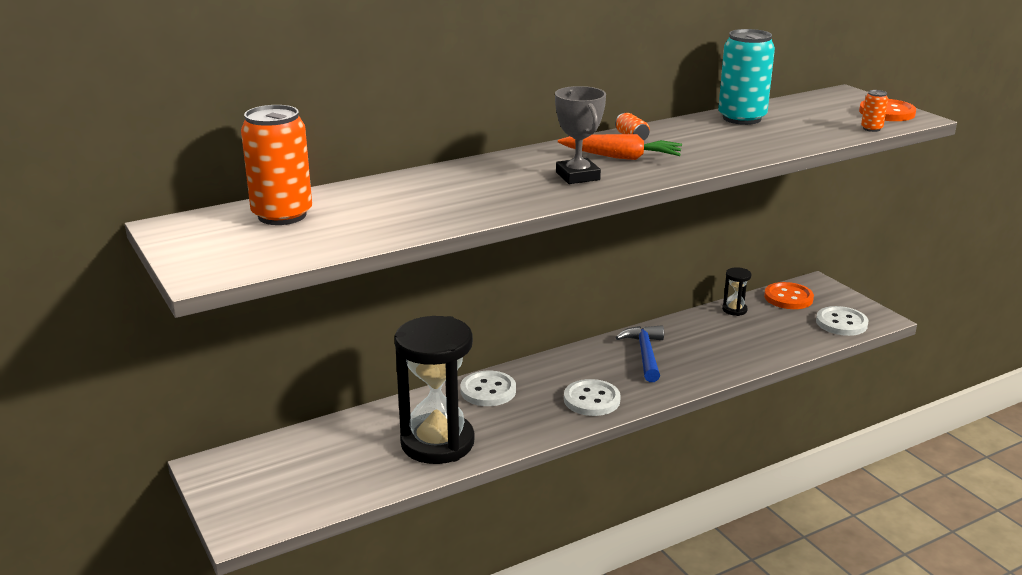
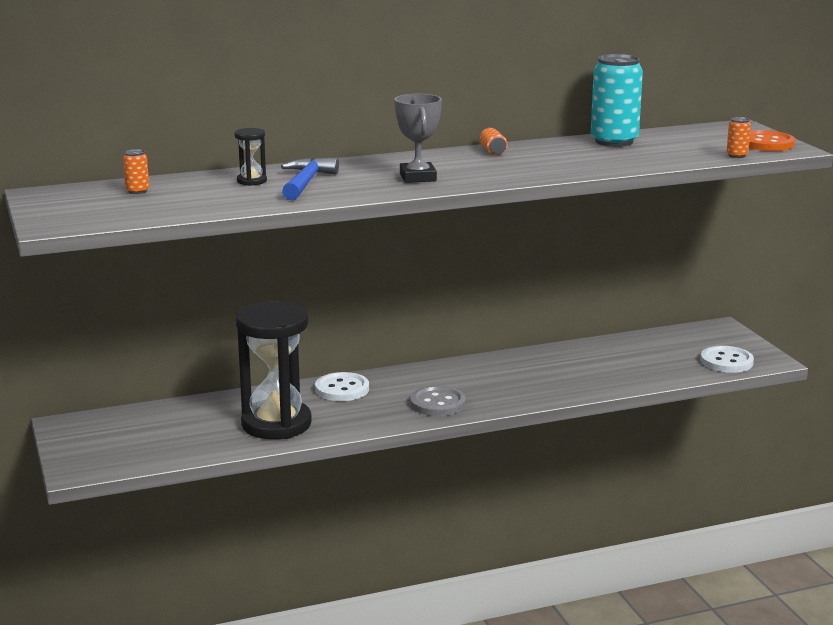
camera: 10 degrees right, 5 degrees down
(282, 215) = (137, 191): orange can -> orange can, size x0.43
(591, 400) = (438, 403): white button -> grey button
(621, 157) = (470, 165): orange carrot -> none
(645, 354) = (509, 372): blue hammer -> blue hammer (306, 182)
(734, 310) = (621, 343): black hourglass -> black hourglass (251, 181)
(788, 298) = (684, 337): orange button -> none

